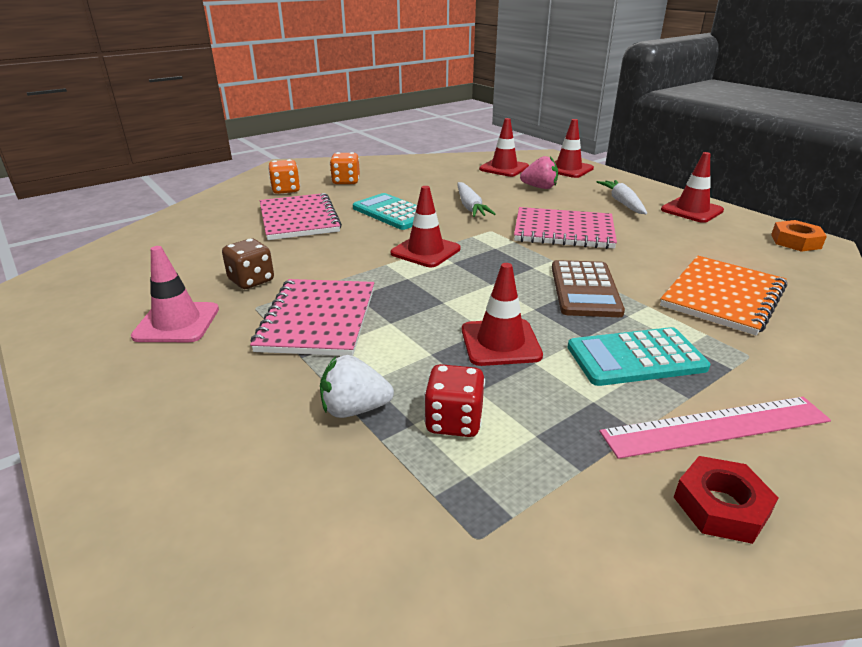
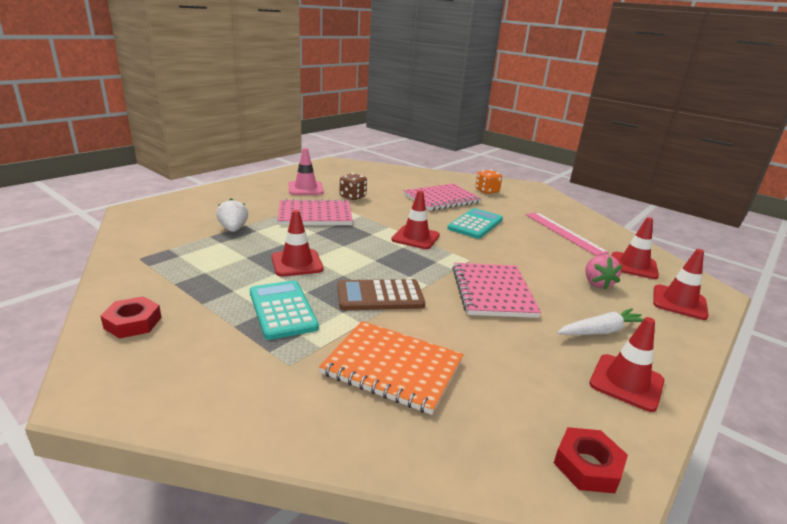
camera: 75 degrees right, 5 degrees down
(346, 181) = (522, 206): orange dice -> none
(454, 421) = (220, 251): red dice -> none
(470, 207) = (513, 251): white carrot -> none
(716, 427) = (201, 332): pink ruler -> pink ruler (563, 232)
(795, 241) = (587, 465): orange nut -> red nut

